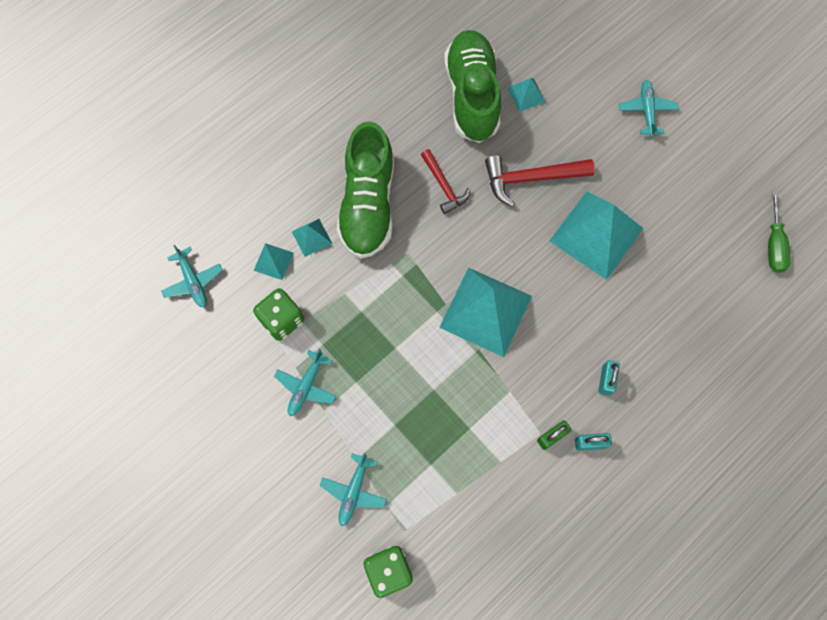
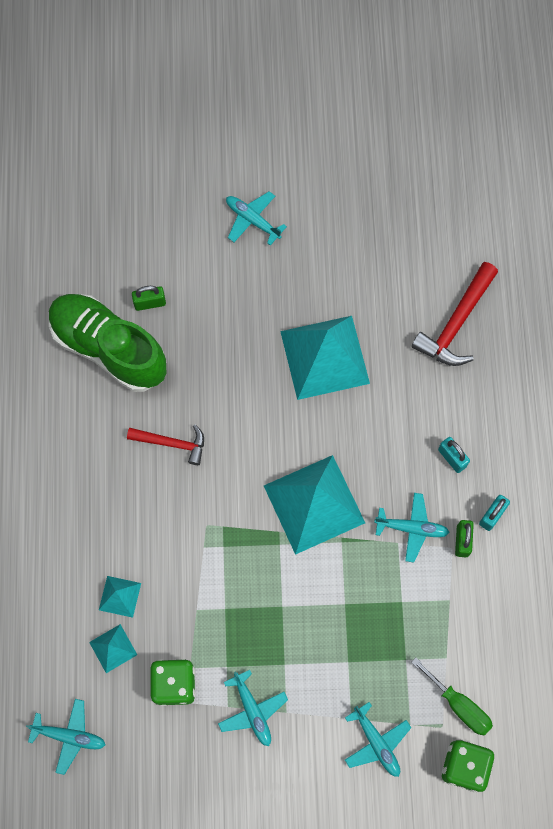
camera: 50 degrees left, 0 degrees up
(368, 205) = (132, 522): green shoe -> none
(526, 95) = (150, 303): turquoise pyramid -> green padlock
(529, 393) = (412, 528): none -> turquoise plane
(530, 179) = (229, 366): red hammer -> red hammer (456, 323)
(773, 244) = (451, 229): green screwdriver -> green screwdriver (459, 705)

